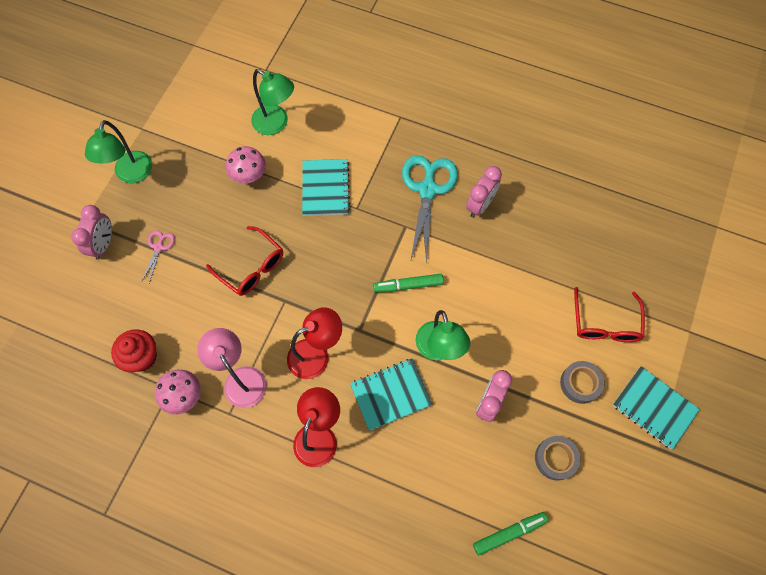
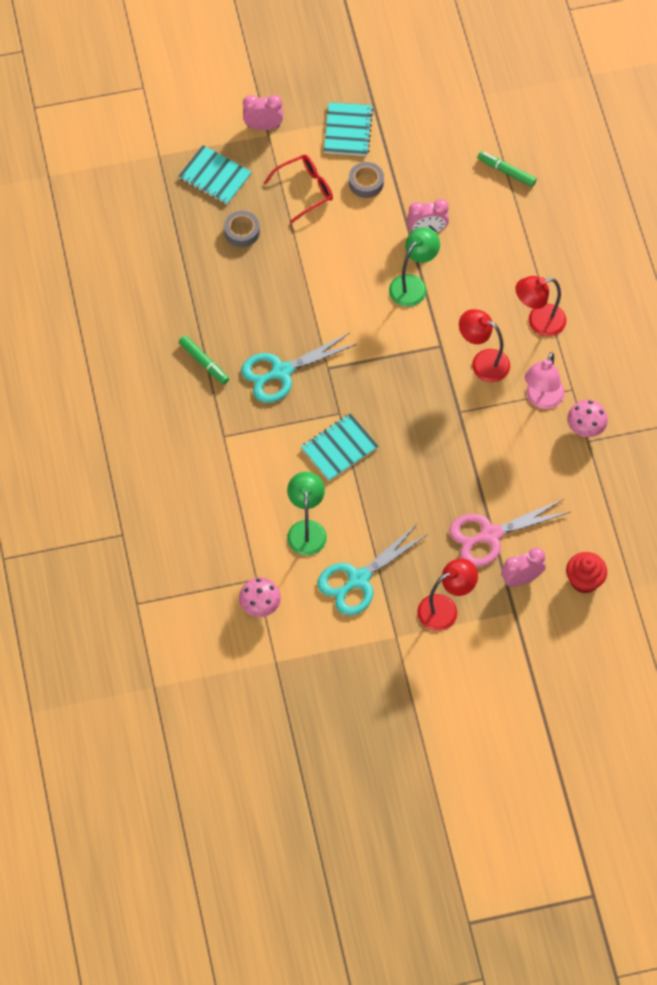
camera: 125 degrees left, 5 degrees down
(131, 174) = (445, 608): green lamp -> red lamp
(142, 357) = (582, 478): red cupcake -> red cupcake (584, 580)
(159, 247) = (490, 535): pink scissors -> pink scissors, size x2.14
(207, 132) = (358, 579): none -> turquoise scissors
(249, 176) = (373, 514): pink mushroom -> pink mushroom (260, 605)
(251, 267) = (451, 455): red glasses -> none
(391, 394) = (472, 295): turquoise notebook -> turquoise notebook (215, 176)
(408, 285) = (378, 335): green marker -> green marker (204, 362)
(480, 205) = (266, 326): pink clock -> pink clock (263, 126)
(555, 458) = (434, 170): grey tape -> grey tape (242, 232)

